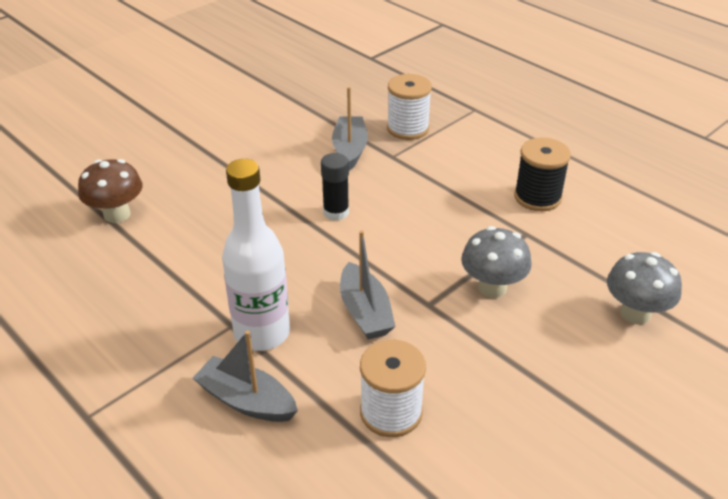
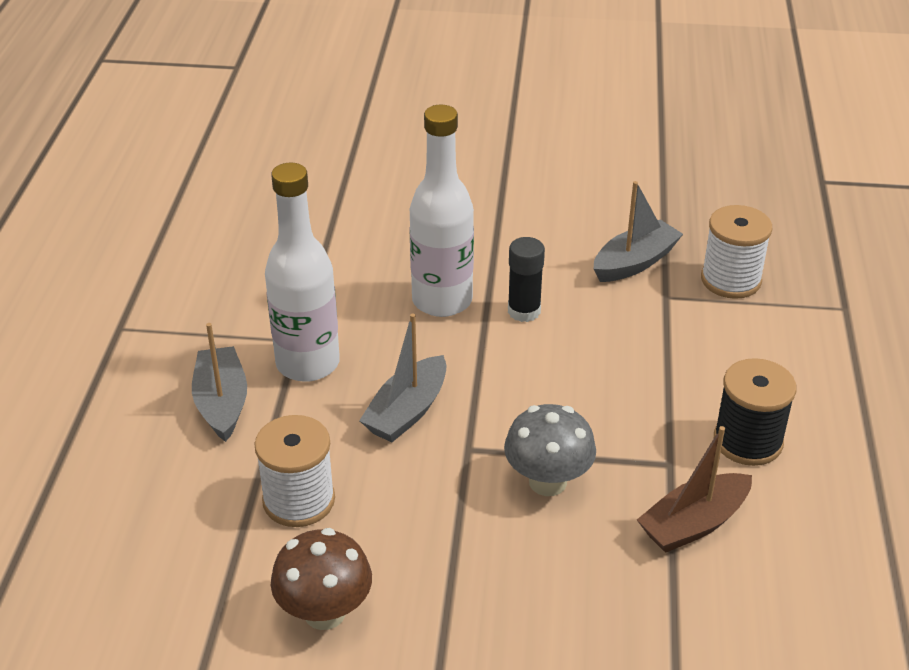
camera: 50 degrees right, 0 degrees up
(117, 214) = (353, 190): brown mushroom -> brown mushroom (325, 612)
(282, 239) = (442, 301): none -> white bottle
(580, 252) = (693, 524): none -> brown boat
(635, 313) = (643, 618): grey mushroom -> none

